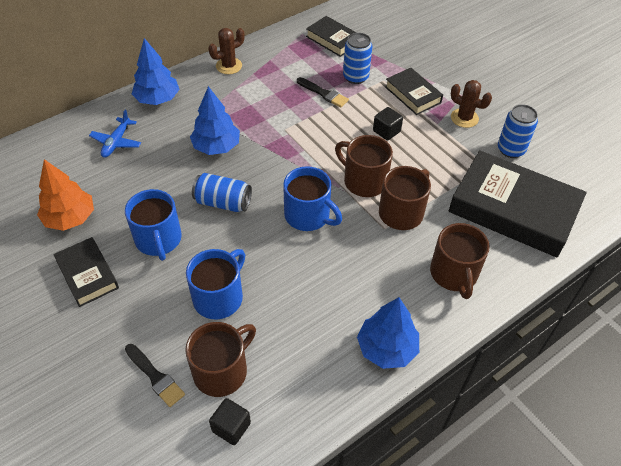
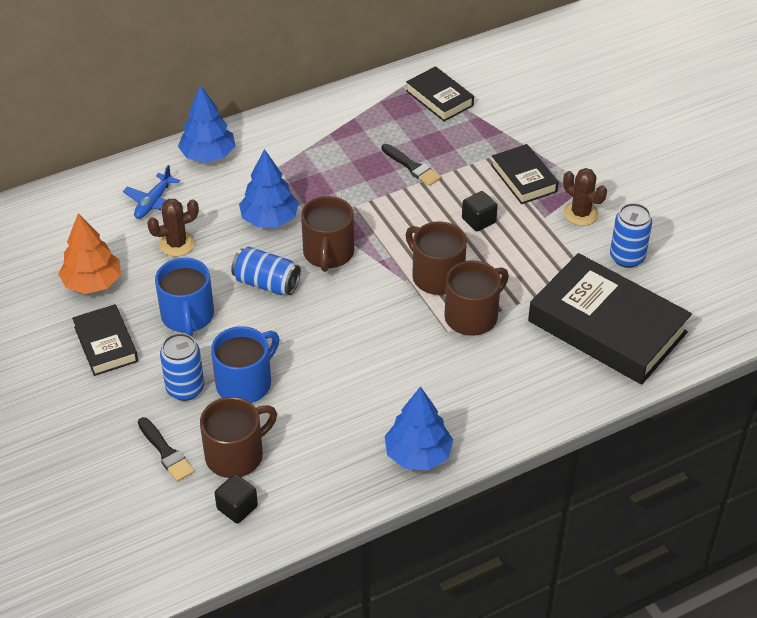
camera: 10 degrees right, 5 degrees down
(229, 66) = (301, 121): brown cactus -> brown cactus (177, 244)
(308, 215) = (362, 308): blue mug -> none
(355, 77) = (457, 149): blue can -> blue can (185, 389)
(454, 274) = (515, 389): brown mug -> brown mug (328, 253)

